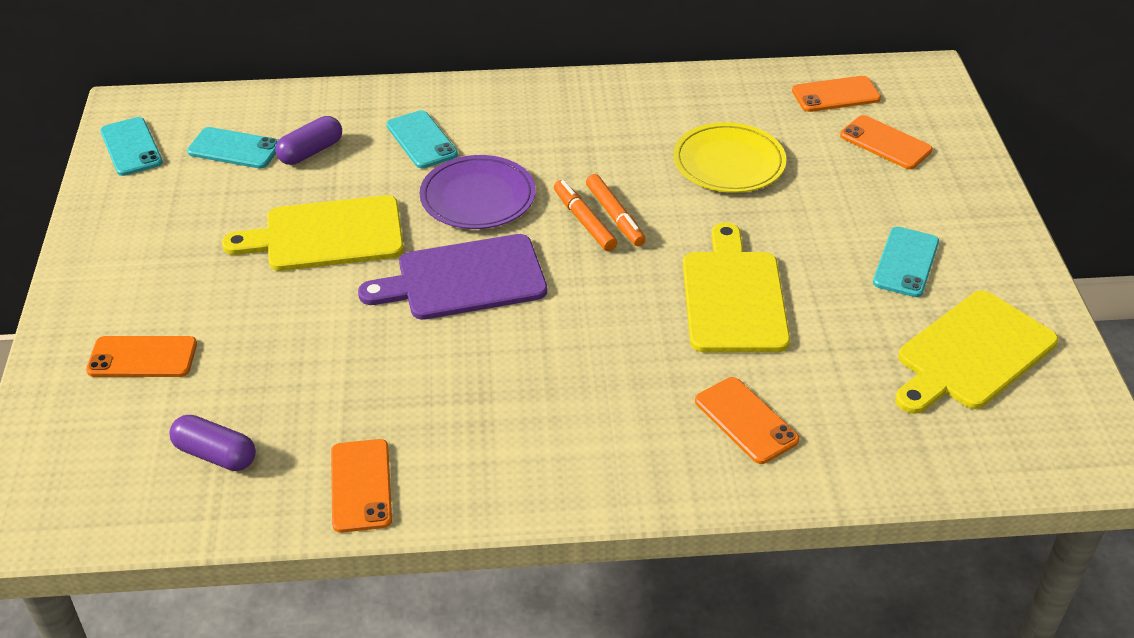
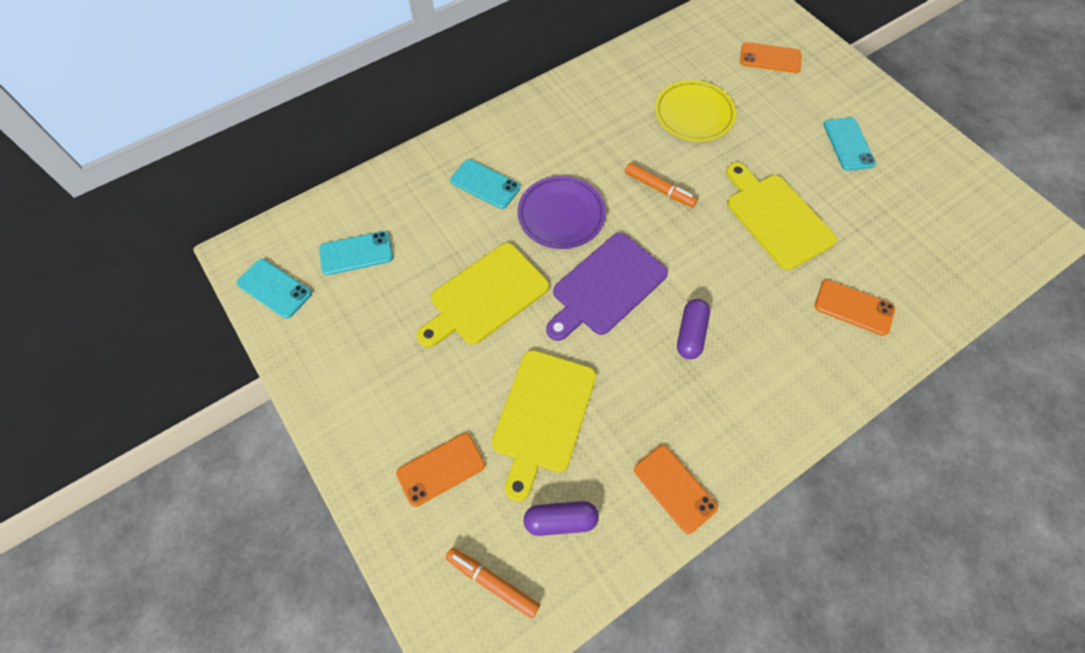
camera: 30 degrees left, 20 degrees up
(311, 152) = (415, 230): purple capsule -> purple capsule (691, 334)
(584, 221) = (644, 202): orange marker -> orange marker (492, 582)
(835, 95) = (714, 32): orange phone -> none
(972, 353) = (930, 194): yellow cutting board -> yellow cutting board (542, 416)

